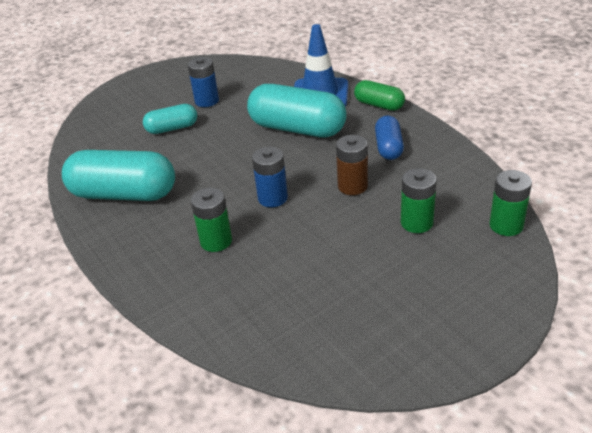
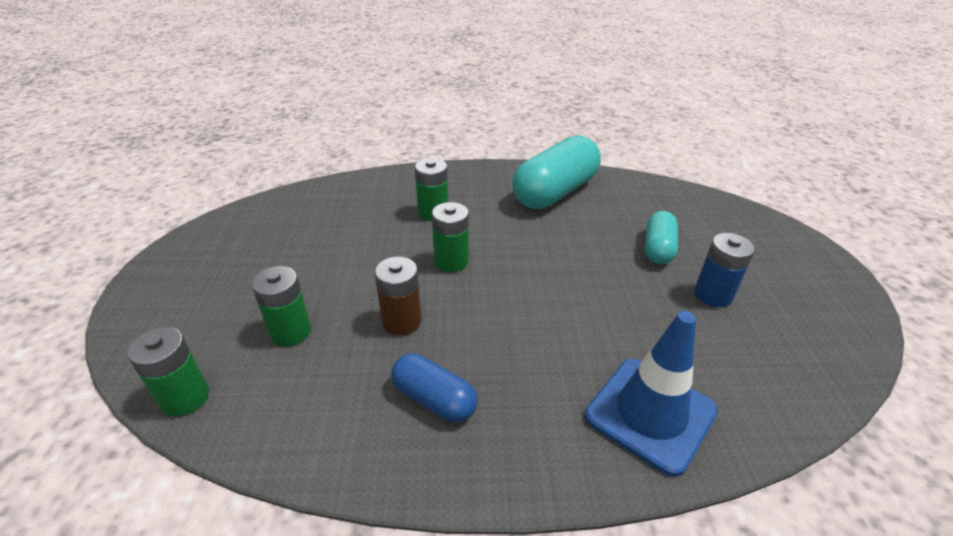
camera: 120 degrees right, 0 degrees up
(272, 198) = (451, 261): blue battery -> green battery
(297, 129) = (567, 339): turquoise capsule -> none
(379, 105) = (555, 468): green capsule -> none

